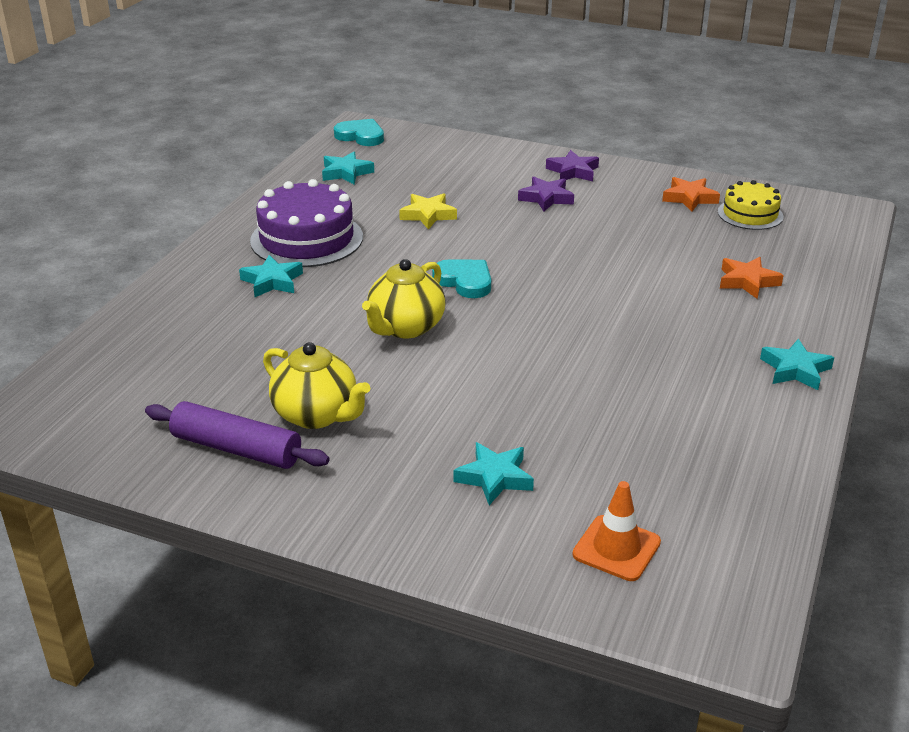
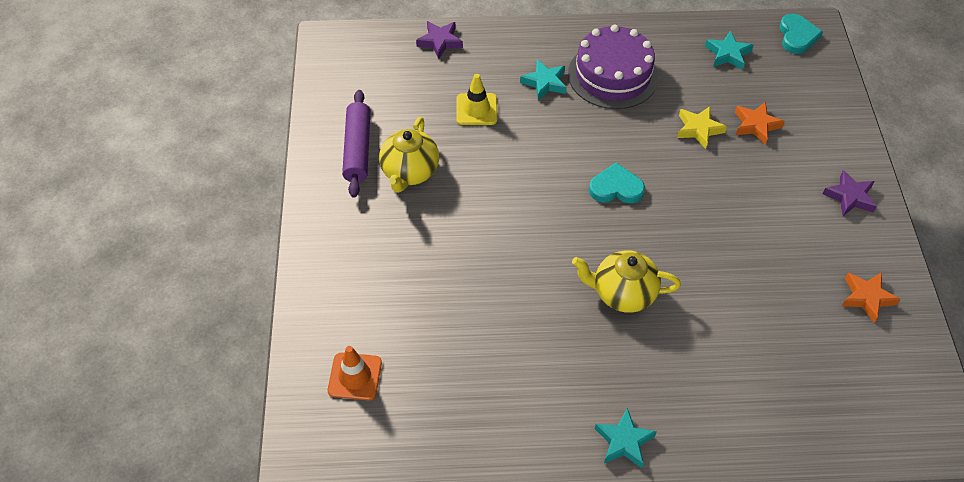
camera: 65 degrees right, 20 degrees up
(264, 337) = (476, 109): none -> yellow traffic cone
(405, 327) = (533, 177): yellow teapot -> yellow teapot (622, 293)
(464, 281) = (616, 188): turquoise heart -> turquoise heart turned 105 degrees counterclockwise
(495, 478) = (393, 288): turquoise star -> none
(546, 198) = (785, 194): purple star -> purple star (440, 42)
(747, 281) = (743, 378): orange star -> orange star (756, 125)
(750, 214) = (872, 353): yellow cake -> none

